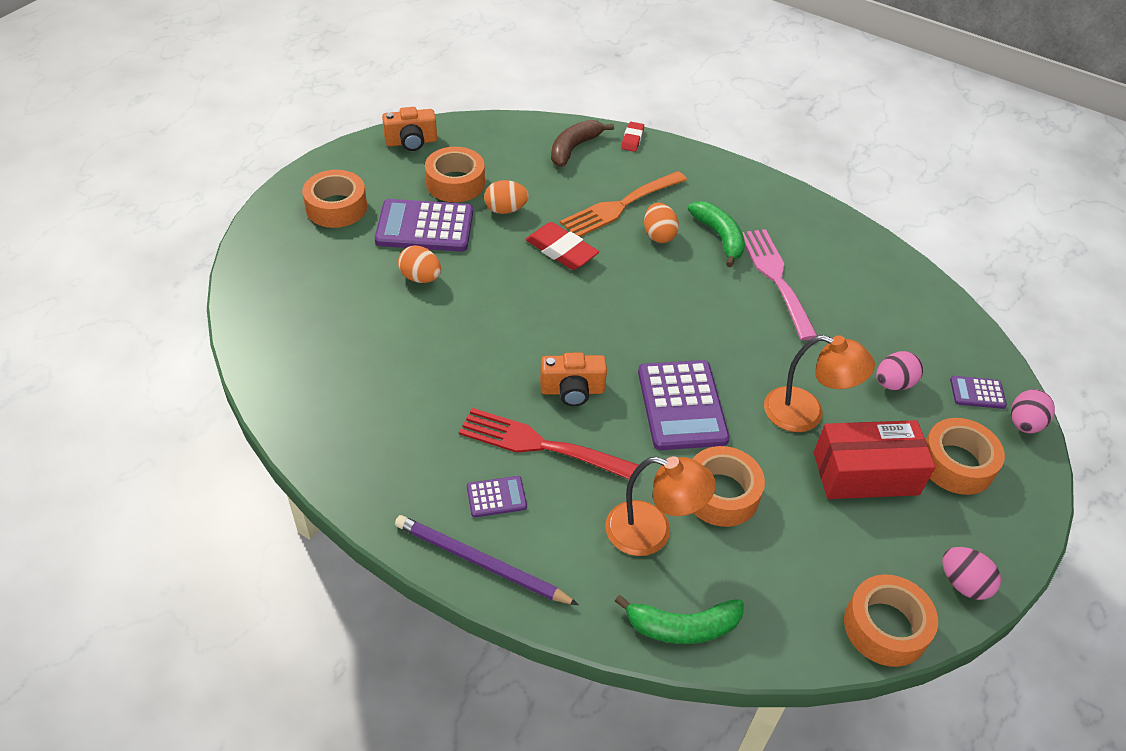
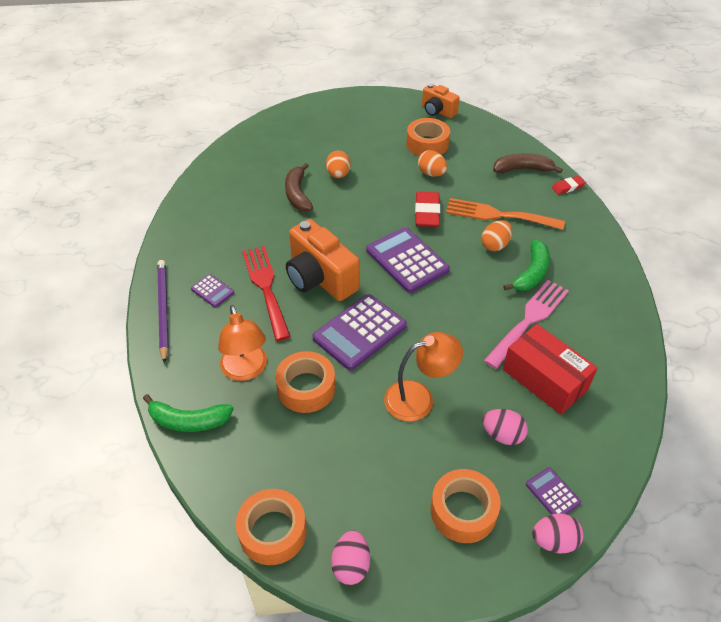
camera: 55 degrees right, 0 degrees up
(336, 207) = (353, 118): orange tape -> none
(413, 330) = (297, 194): none -> brown banana
(425, 227) = (378, 154): purple calculator -> purple calculator (407, 260)
(572, 390) = (320, 278): orange camera -> orange camera, size x1.70
(682, 627) = (188, 421): green banana -> green banana turned 45 degrees counterclockwise
(806, 414) = (419, 398): orange lamp -> orange lamp turned 90 degrees counterclockwise
(865, 473) = (398, 458): red box -> red box (544, 379)

